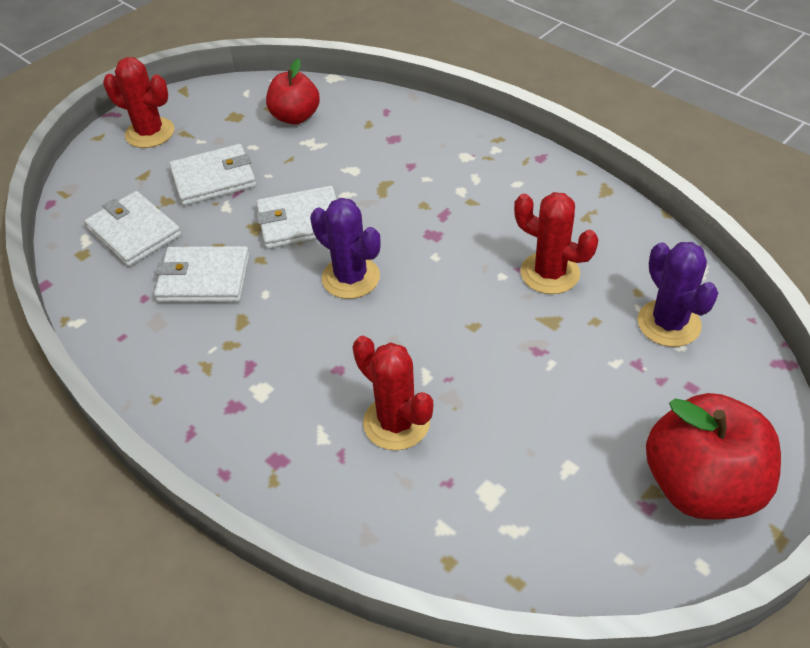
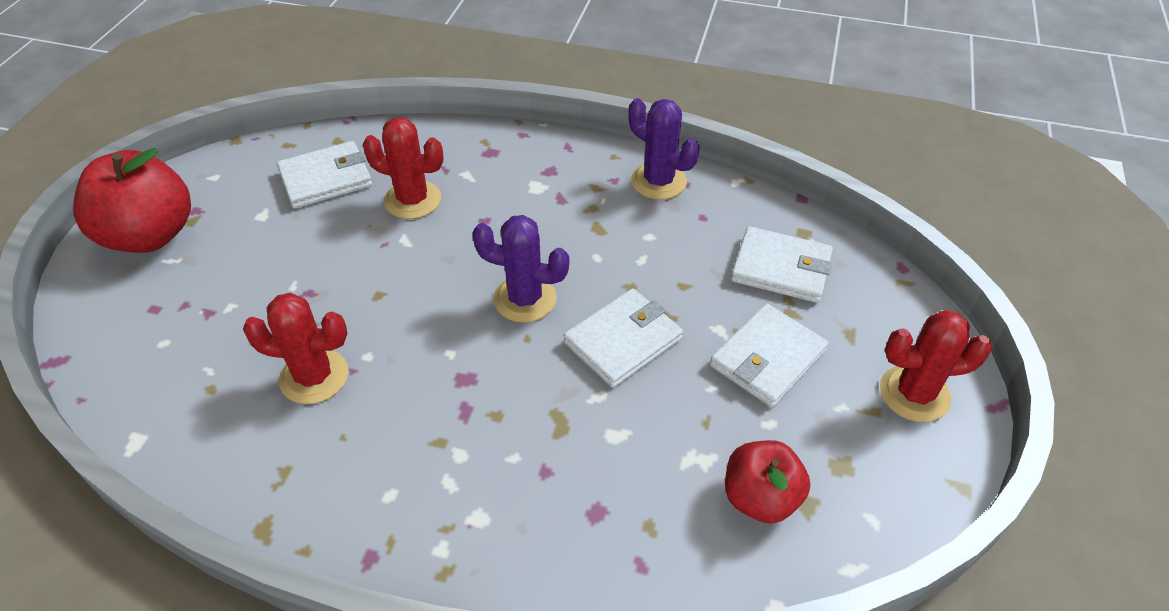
camera: 150 degrees right, 0 degrees up
(204, 279) = (666, 250): white wallet -> white wallet (326, 178)
(669, 323) = (175, 363): purple cactus -> purple cactus (658, 181)

